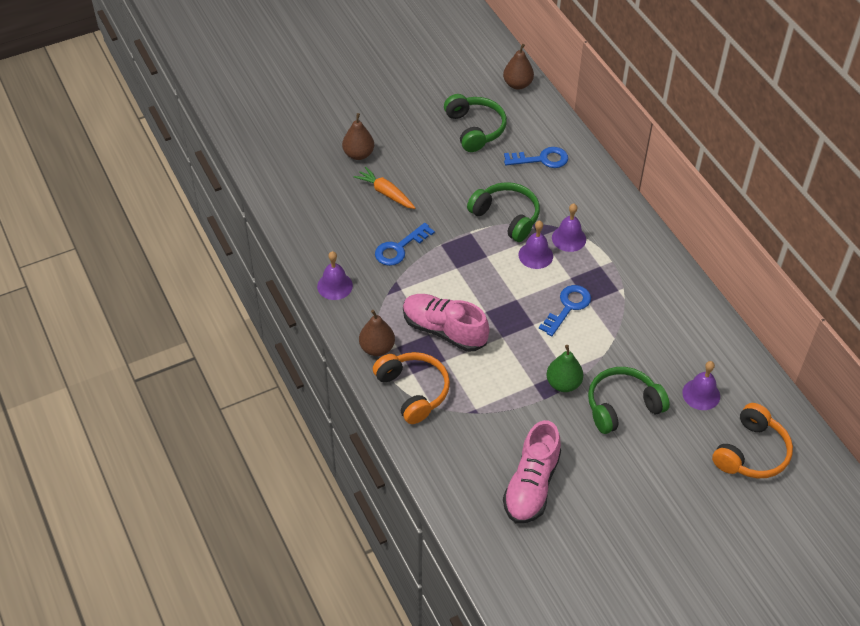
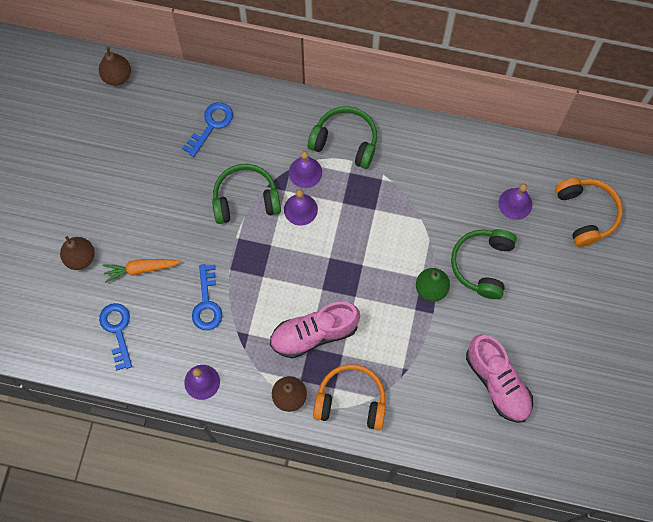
camera: 50 degrees left, 20 degrees up
(475, 129) = (135, 147): green headphones -> green headphones (345, 141)
(568, 307) = (367, 227): blue key -> blue key (117, 330)

